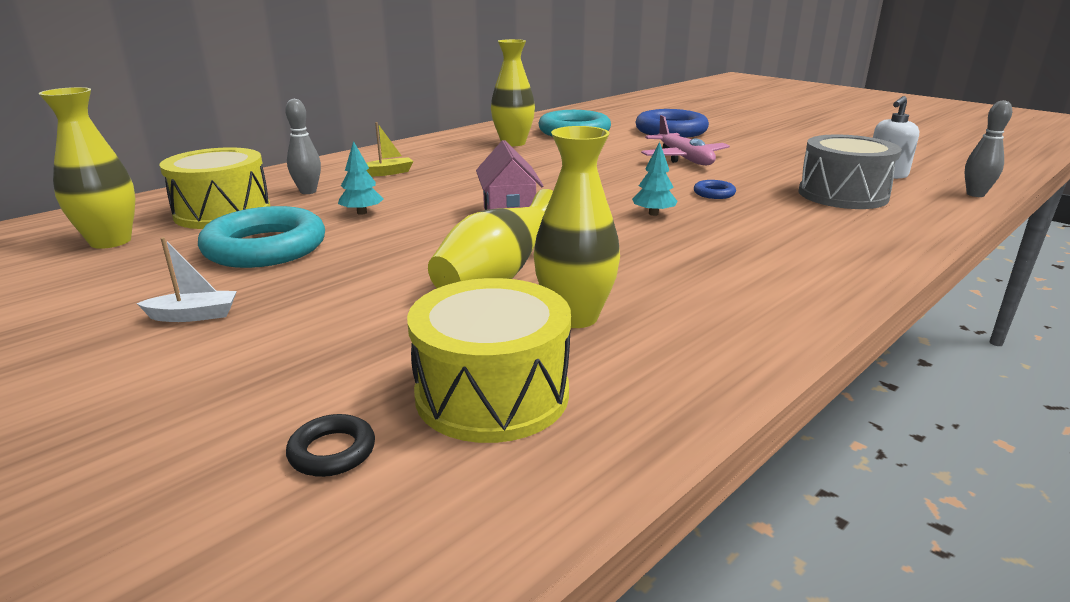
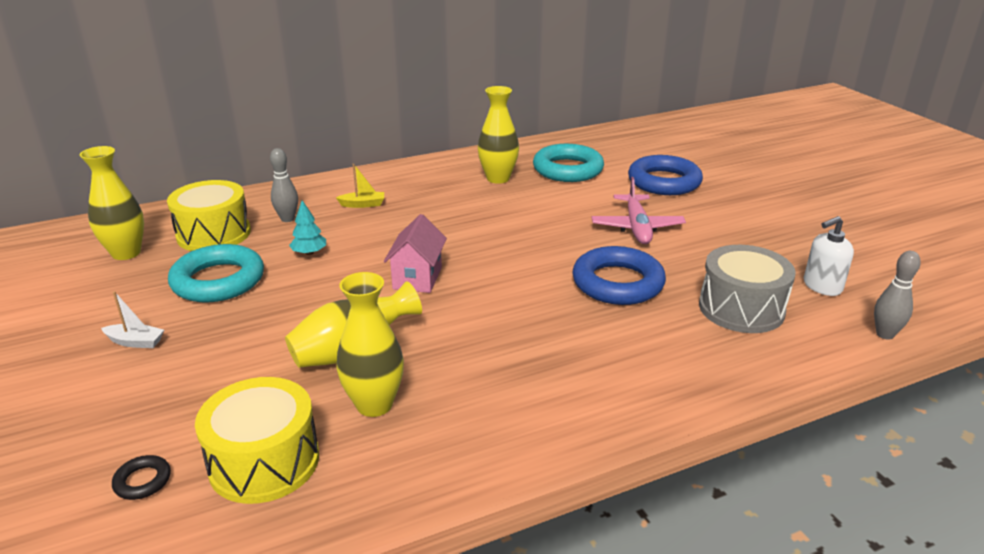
camera: 20 degrees right, 5 degrees up
(653, 214) = (538, 300): turquoise tree -> none
(714, 193) = (617, 283): blue ring -> blue ring, size x2.35

